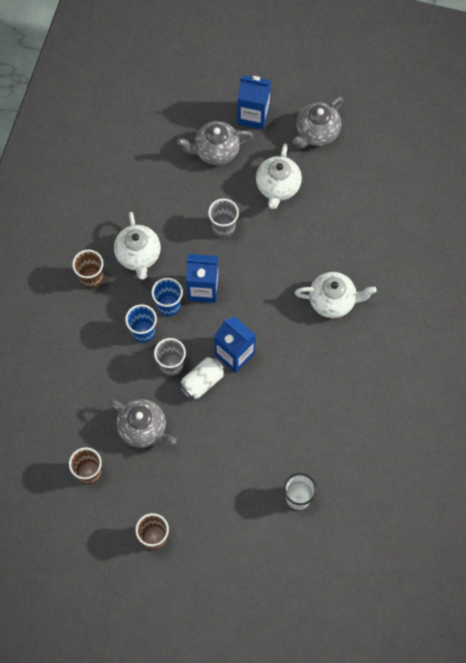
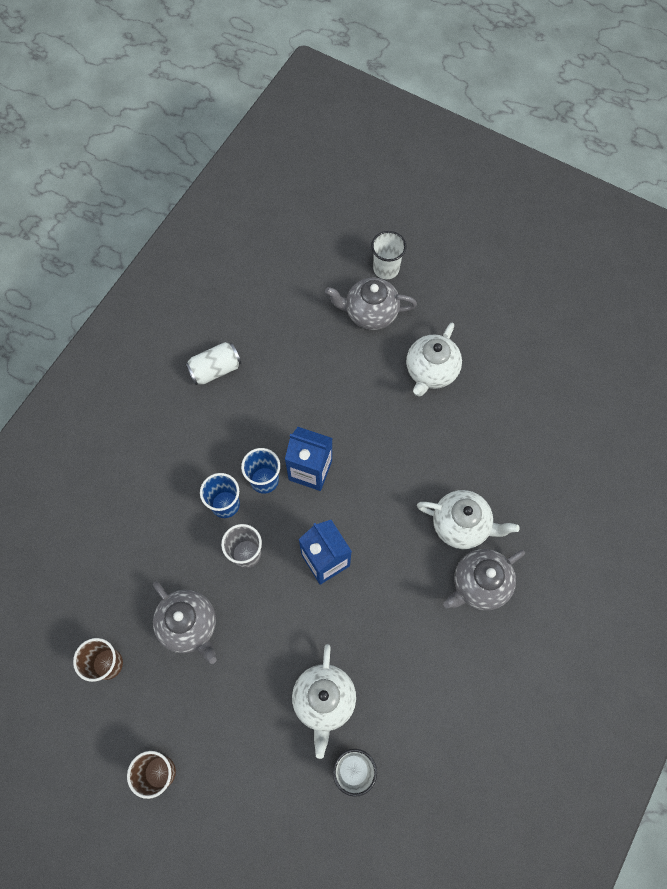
camera: 15 degrees right, 0 degrees up
(91, 278) = (185, 424): brown cup -> none
(138, 255) = (247, 412): white teapot -> white teapot (324, 700)
(202, 381) = (277, 585): white can -> white can (215, 369)
(218, 110) = (386, 269): none -> white cup
(223, 227) = (354, 403): grey cup -> none
(253, 115) = (424, 283): blue carton -> none
(316, 133) = (492, 320): grey teapot -> grey teapot (479, 584)

